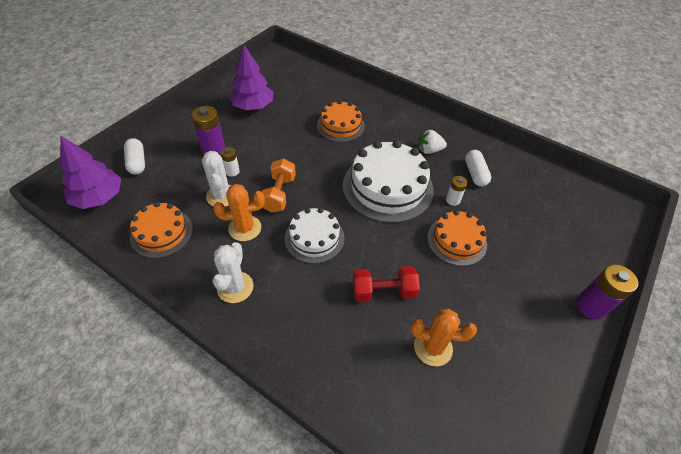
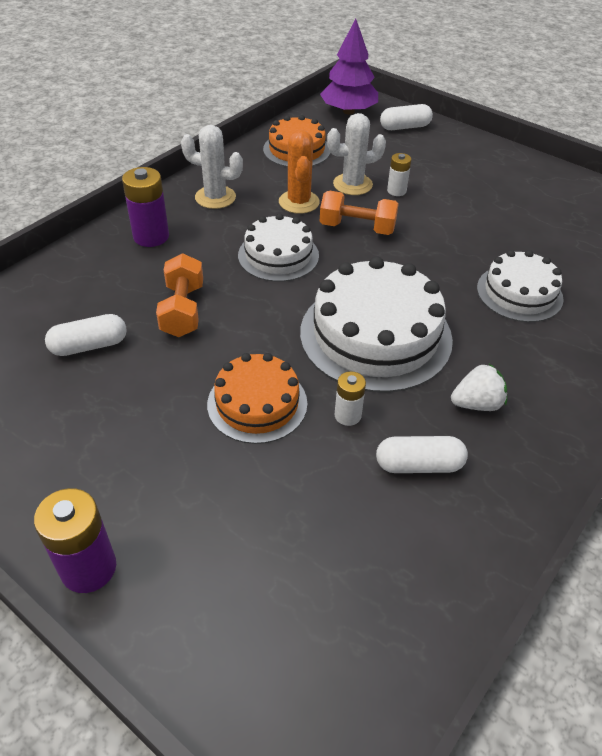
camera: 95 degrees right, 5 degrees down
(213, 148) = (438, 175): purple battery -> purple battery (151, 236)
(253, 106) = (541, 205): purple tree -> none
(340, 125) = (519, 293): orange cake -> white cake
(383, 291) = (182, 310): red dumbbell -> orange dumbbell
(429, 150) = (476, 404): white strawberry -> white strawberry turned 75 degrees clockwise
(433, 347) = (89, 346): orange cactus -> white capsule

